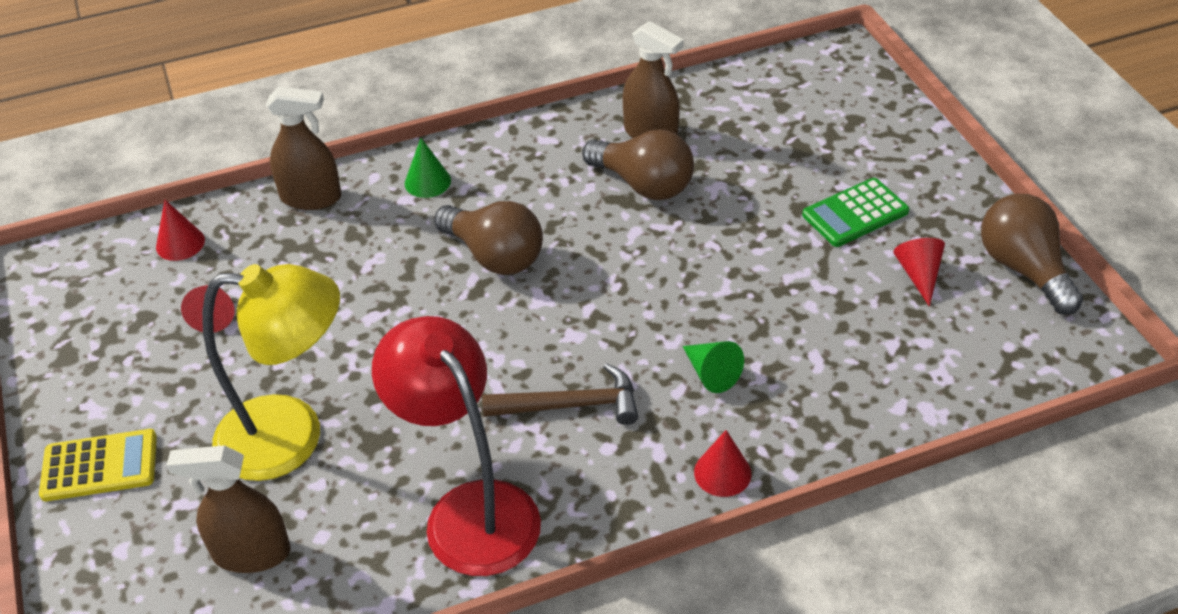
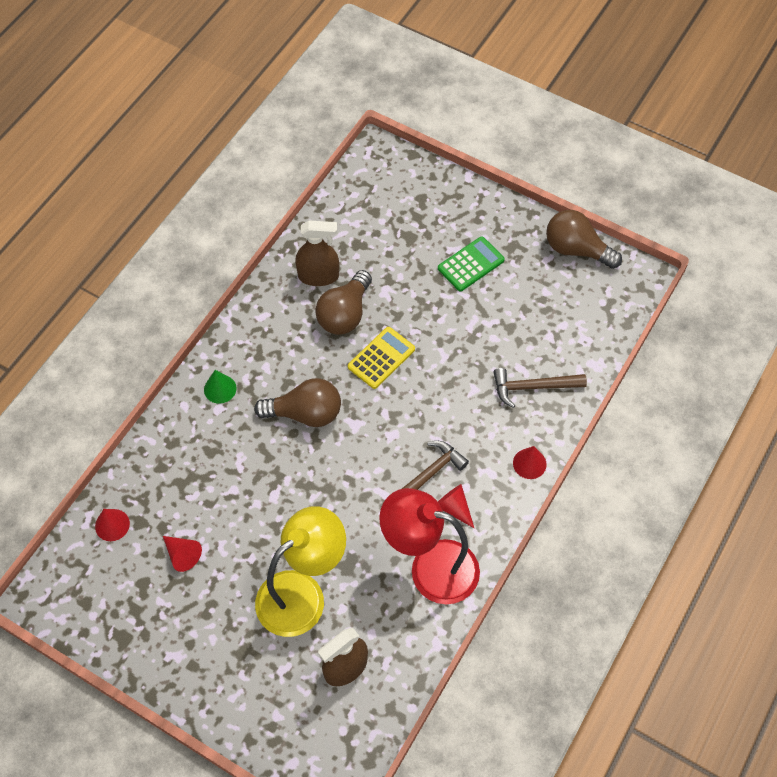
camera: 40 degrees left, 15 degrees up
(99, 466) = (215, 683): yellow calculator -> yellow calculator (381, 358)
(311, 197) = (160, 443): brown spray bottle -> none
(643, 184) = (345, 314): brown light bulb -> brown light bulb turned 120 degrees clockwise
(711, 373) = (479, 411): green cone -> none
(812, 388) = (533, 387): none -> brown hammer
(855, 213) = (471, 264): green calculator -> green calculator turned 150 degrees counterclockwise
(919, 275) = (531, 285): red cone -> red cone (454, 508)

